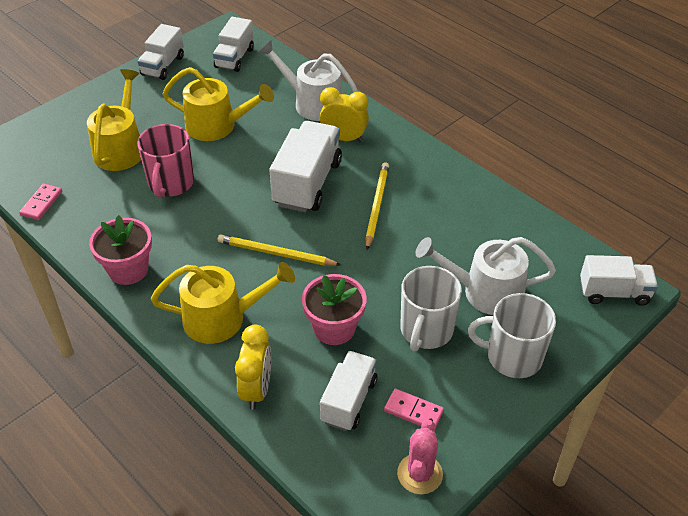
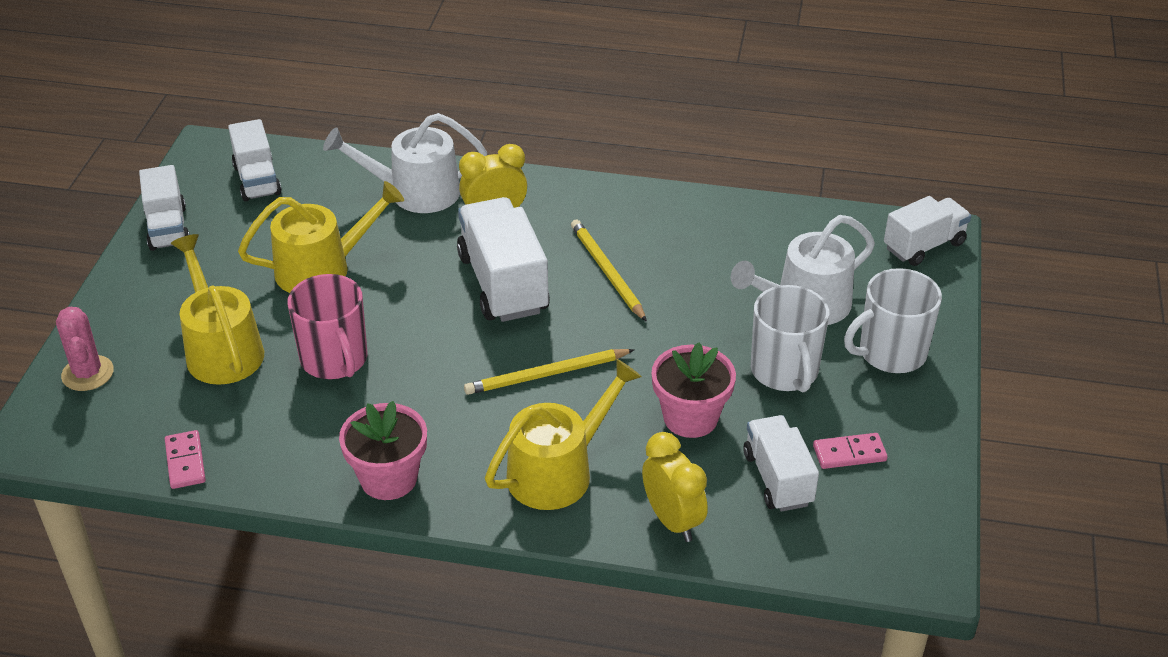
camera: 35 degrees left, 5 degrees down
(420, 474) = (912, 506): pink cactus -> pink cactus (87, 373)

